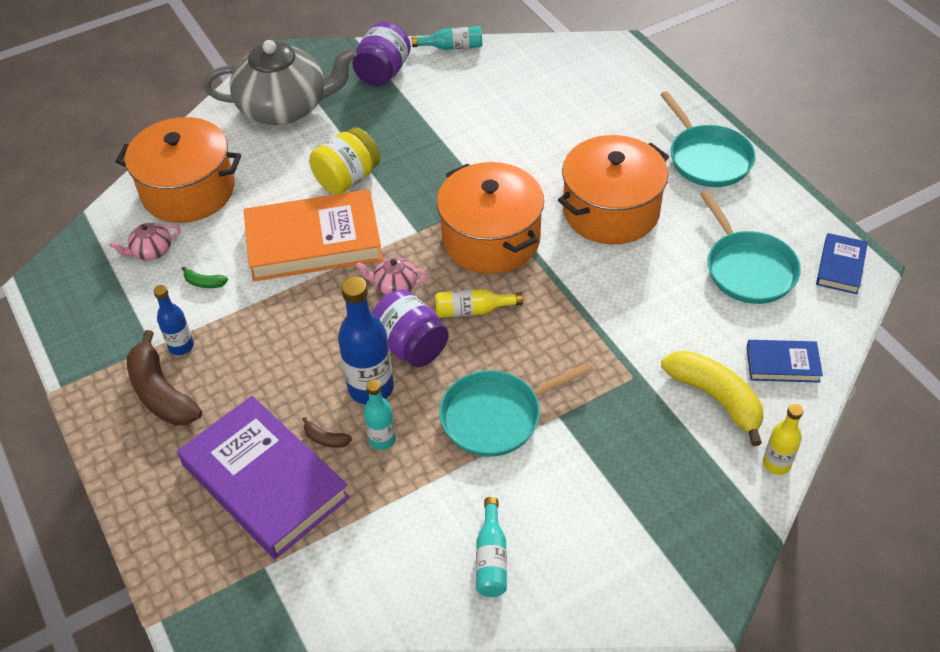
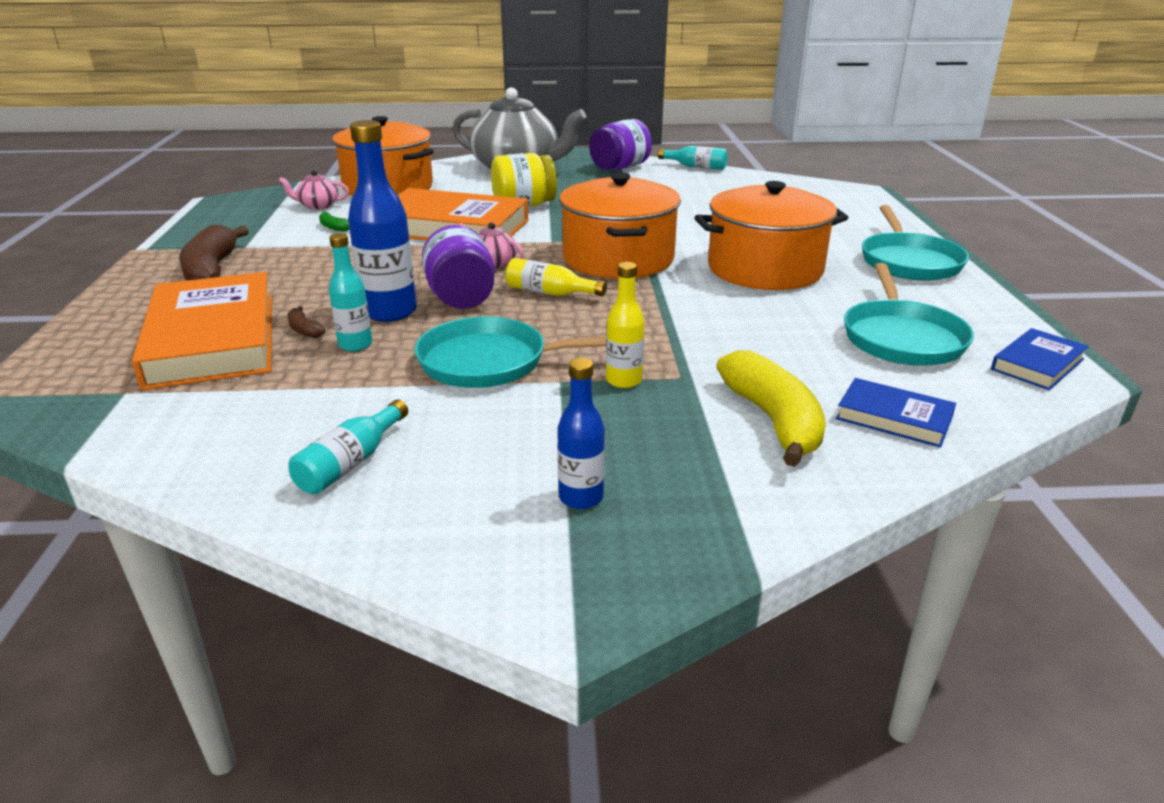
camera: 25 degrees right, 20 degrees down
(181, 346) = (266, 251): blue bottle -> blue bottle (581, 497)
(265, 481) = (213, 339): purple book -> orange book
(776, 464) = (815, 502): yellow bottle -> yellow bottle (623, 380)

